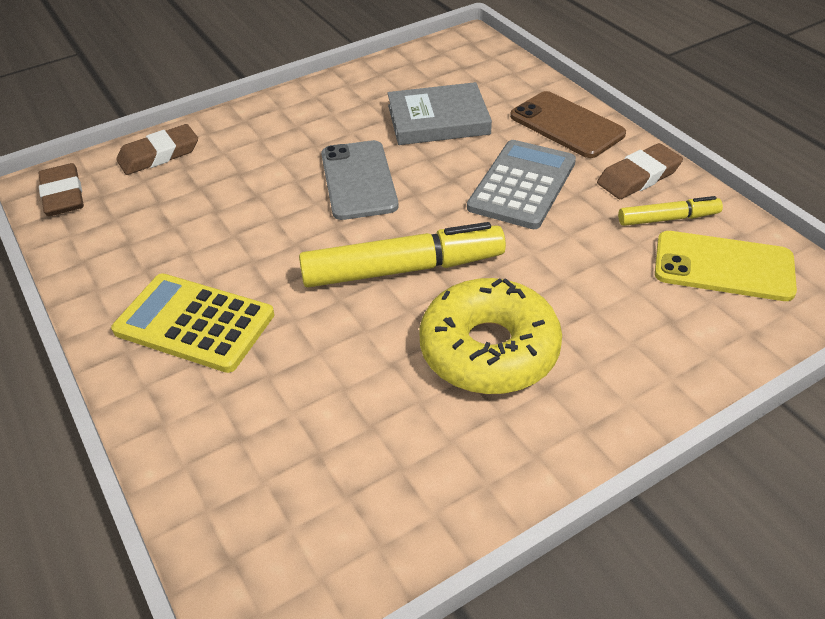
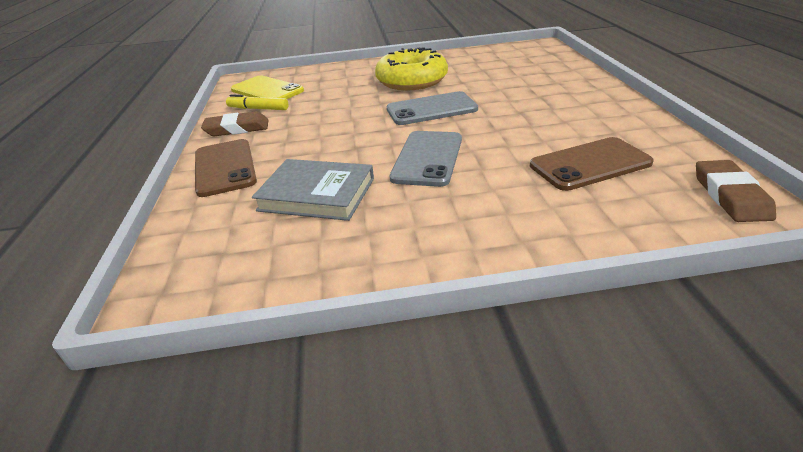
camera: 155 degrees left, 10 degrees down
(159, 155) = (629, 218): brown eraser -> none
(183, 207) = (589, 164): none -> brown phone
(194, 323) = (572, 104): yellow calculator -> none
(403, 269) = (431, 109): yellow marker -> grey phone
(522, 185) = (313, 136): grey calculator -> none

